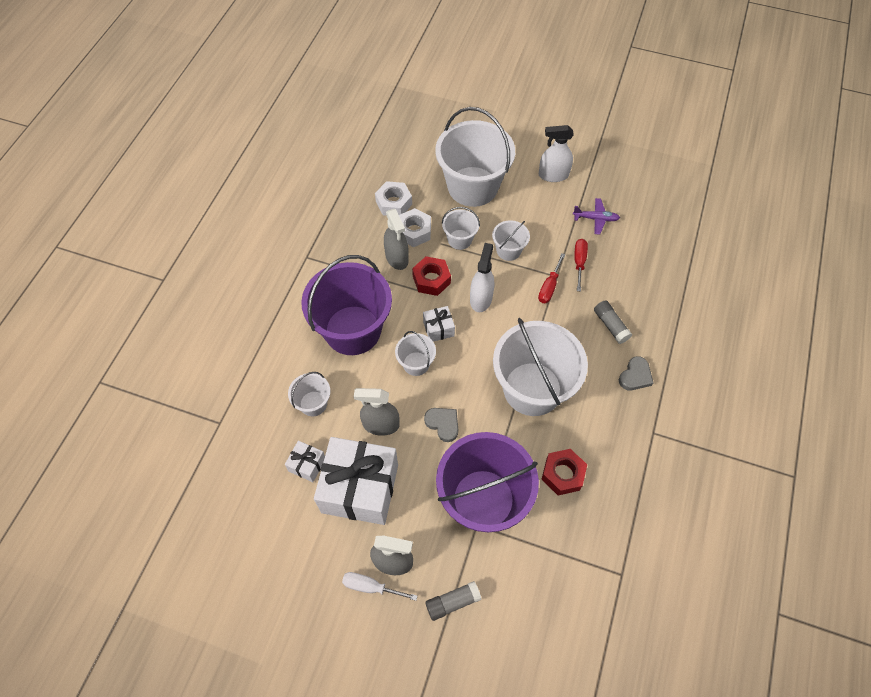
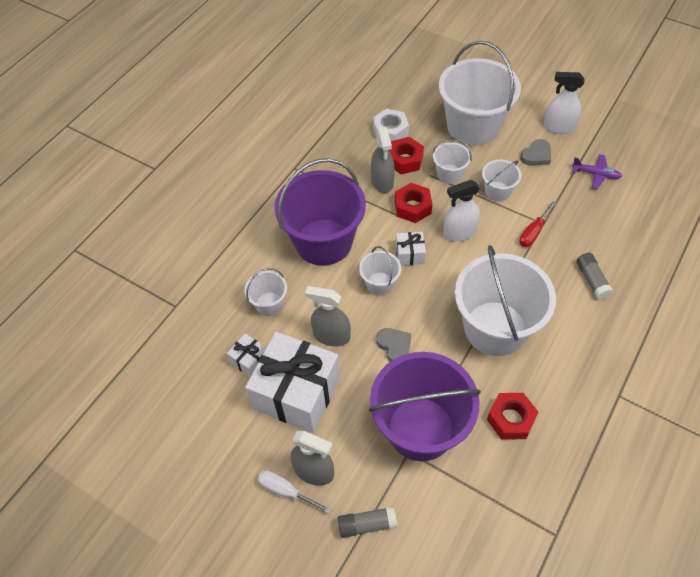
camera: 15 degrees right, 5 degrees down
(414, 231) = (405, 160): white nut -> red nut
(481, 298) = (459, 233): white spray bottle -> white spray bottle turned 135 degrees counterclockwise
(579, 262) = (570, 214): red screwdriver -> none
(635, 376) = (609, 335): grey heart -> grey heart (536, 155)

